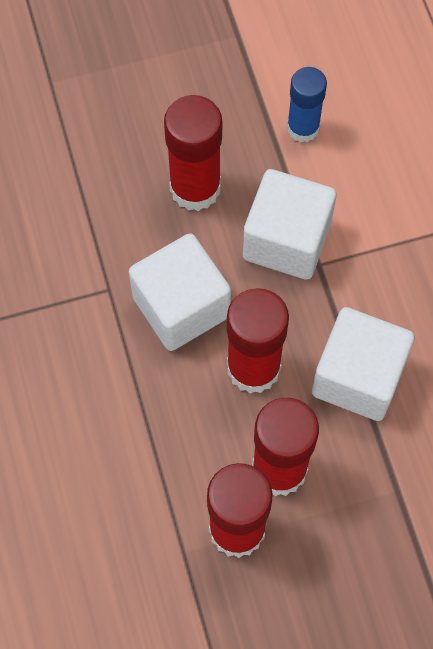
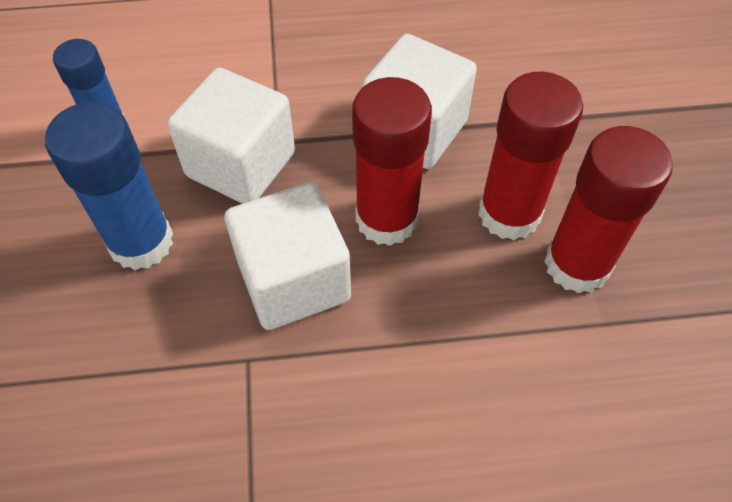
camera: 80 degrees left, 10 degrees down
(195, 188) = (141, 242): red glue stick -> blue glue stick

